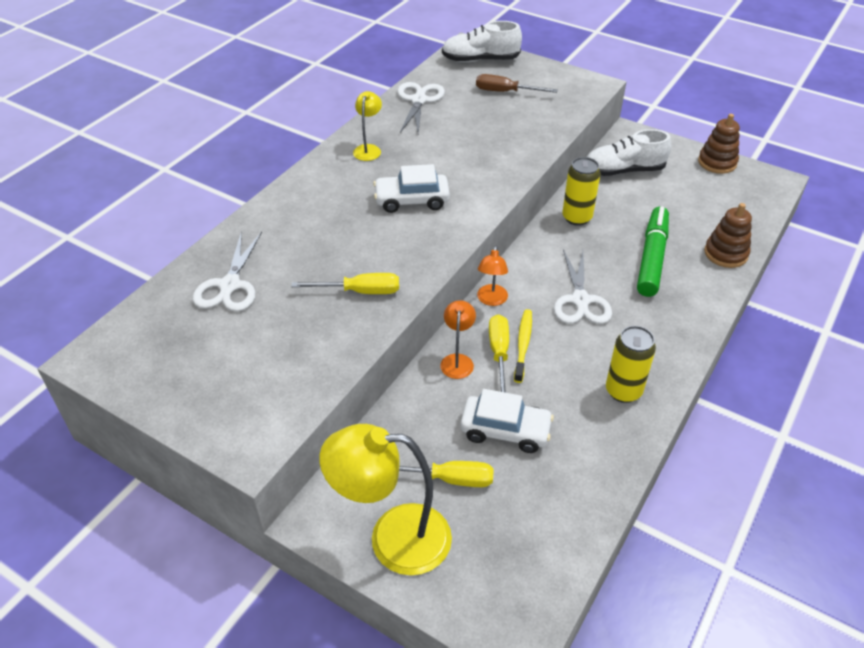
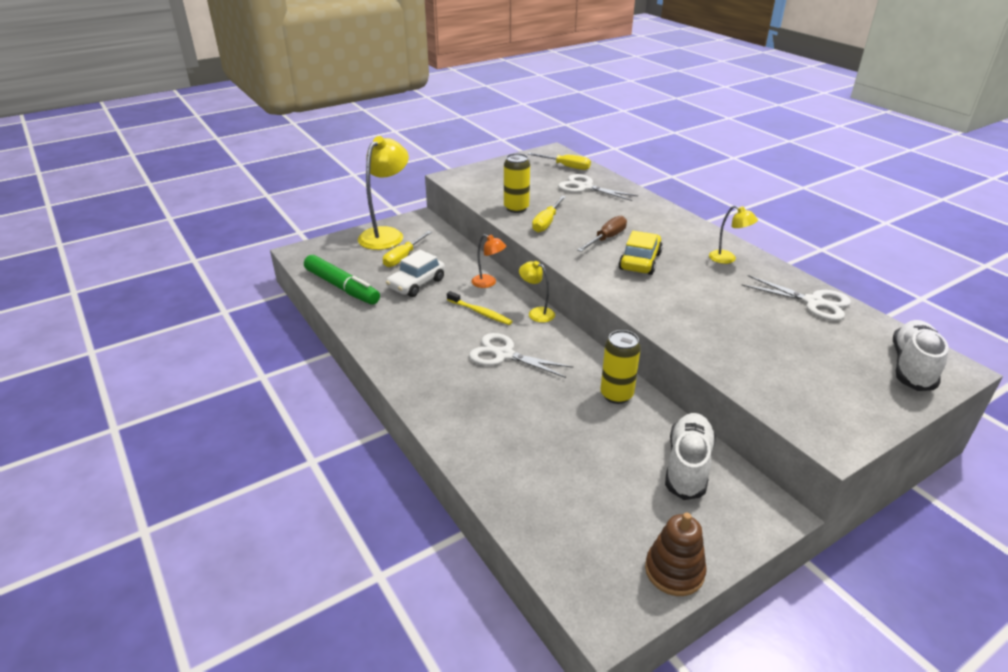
camera: 115 degrees right, 10 degrees down
(411, 200) = (640, 261): white car -> yellow car
(491, 300) = (536, 313): orange lamp -> yellow lamp
(499, 353) = (481, 300): yellow screwdriver -> yellow screwdriver (566, 166)
(505, 92) = (823, 362): brown screwdriver -> brown screwdriver (606, 238)
(623, 391) = (400, 340): yellow can -> yellow can (516, 208)
(652, 258) = (528, 419): green marker -> green marker (342, 287)
(725, 254) = (499, 477): brown stacking toy -> none

